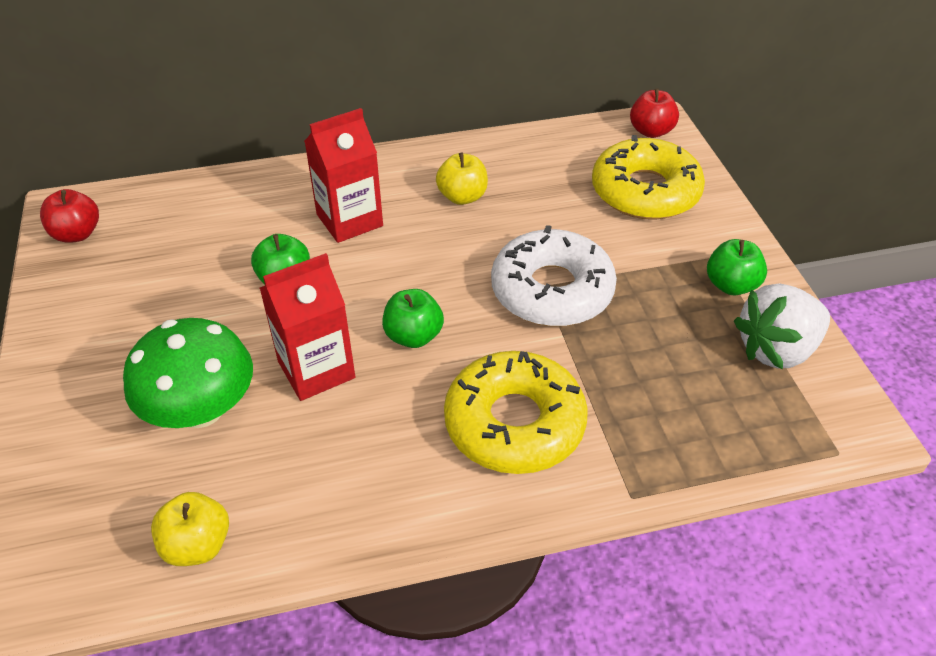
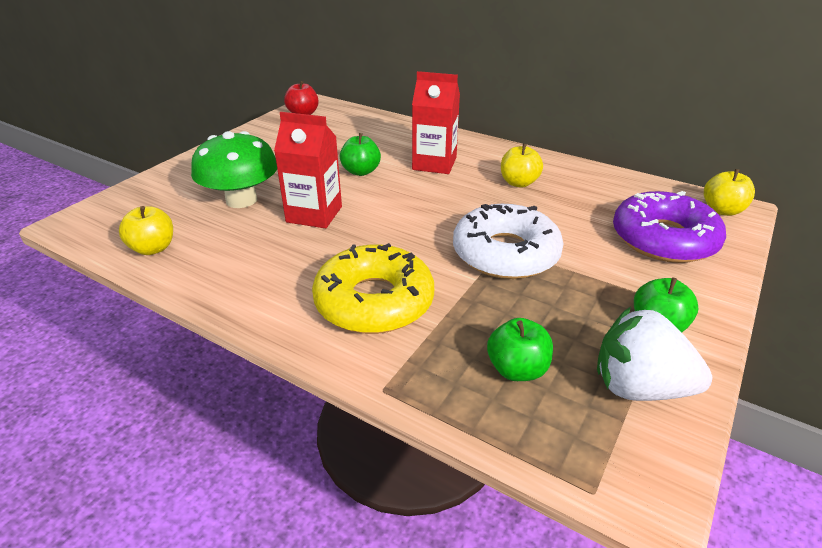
camera: 45 degrees right, 10 degrees down
(413, 336) = (385, 228): green apple -> green apple (517, 369)
(645, 191) = (663, 239): yellow donut -> purple donut
(651, 131) = (722, 210): red apple -> yellow apple

